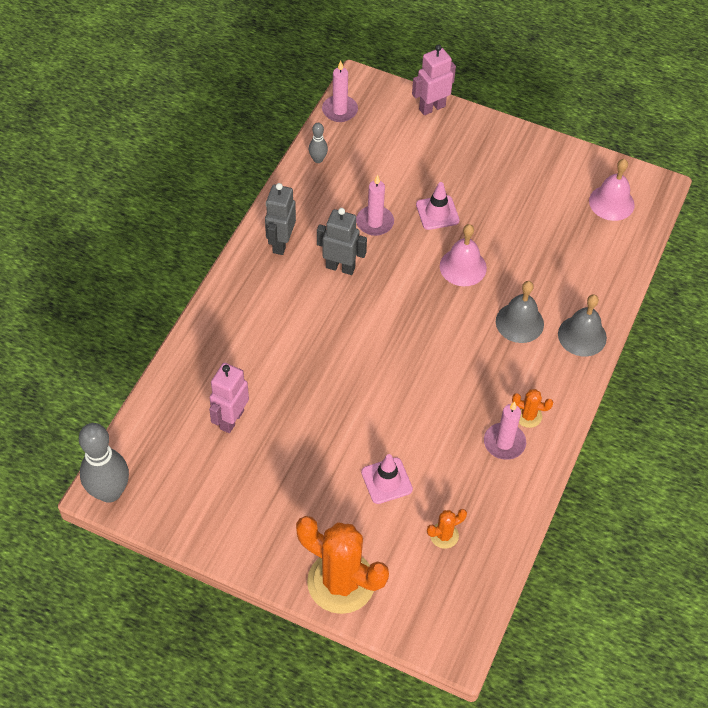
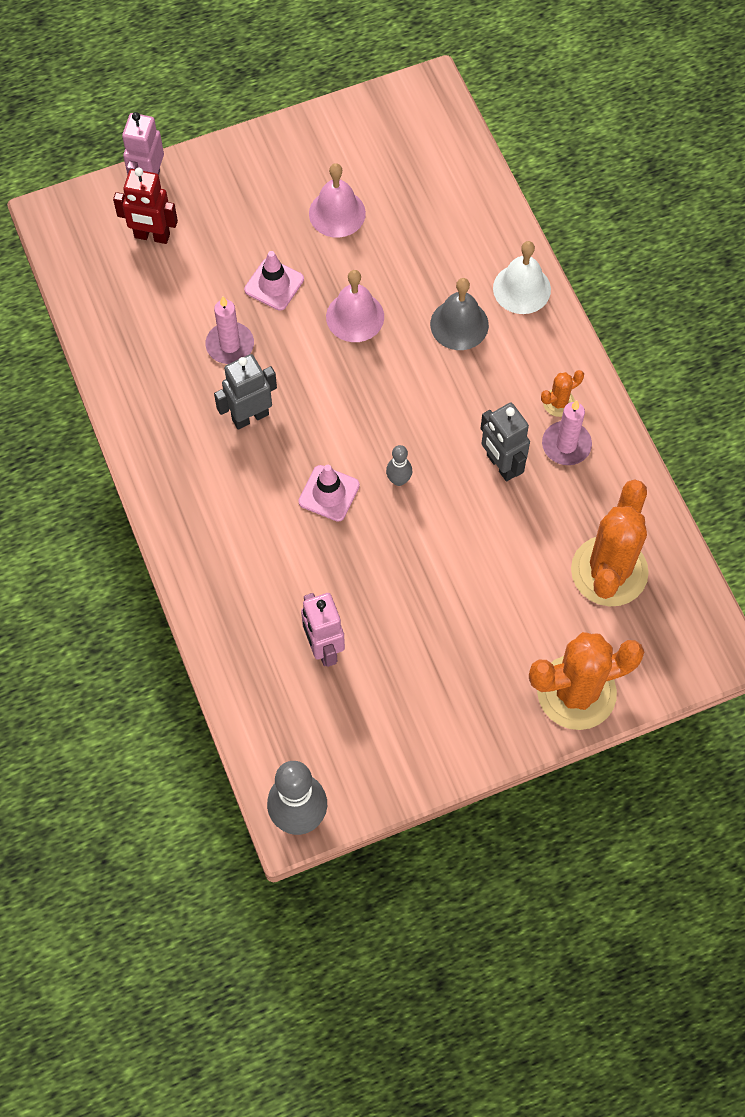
camera: 45 degrees left, 10 degrees up
(281, 243) = (170, 444): grey robot -> grey robot (501, 465)
(318, 159) = (105, 330): grey bowling pin -> grey bowling pin (398, 480)
(339, 110) = (66, 261): pink candle -> none
(386, 481) = (513, 571): pink traffic cone -> pink traffic cone (329, 493)
(400, 135) = (152, 236): none -> red robot
(444, 535) = (609, 571): orange cactus -> orange cactus, size x2.30
(582, 336) = (521, 289): grey bell -> white bell
(611, 202) = (410, 138): pink bell -> pink bell (337, 213)

